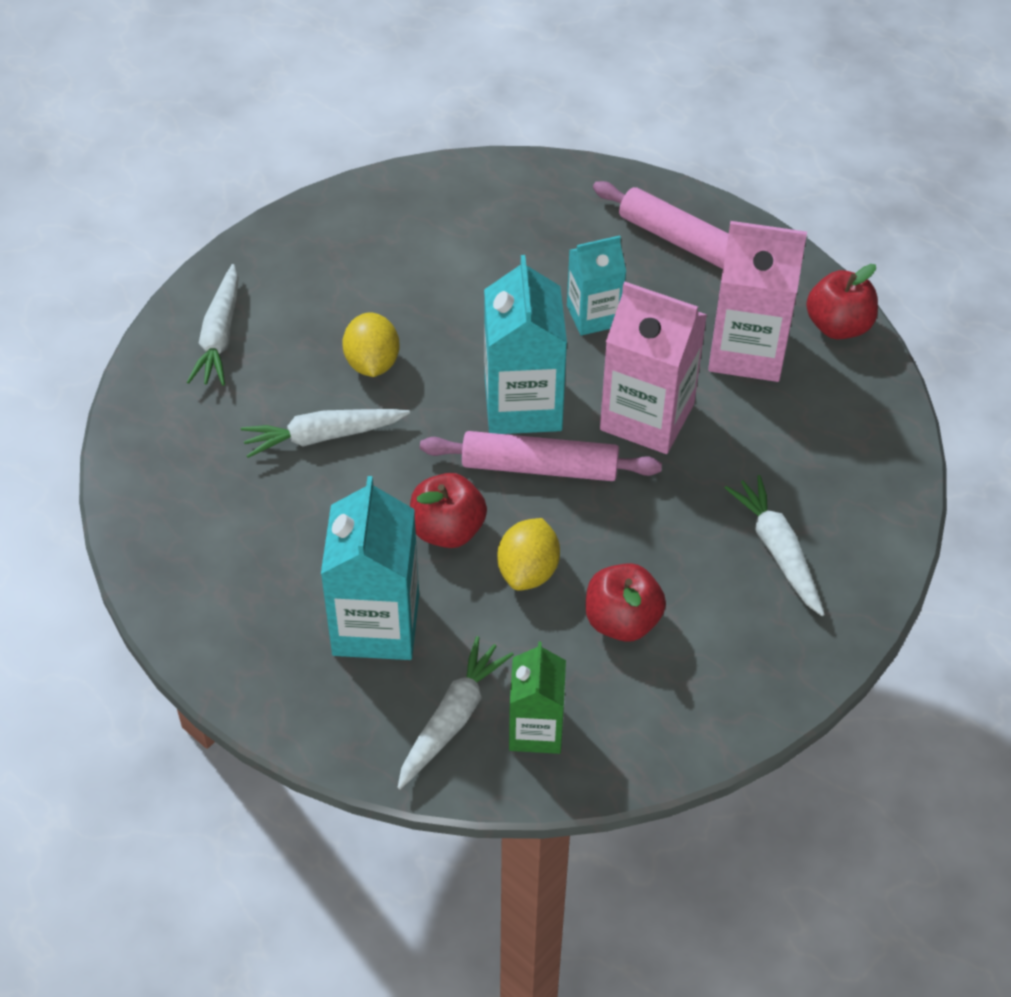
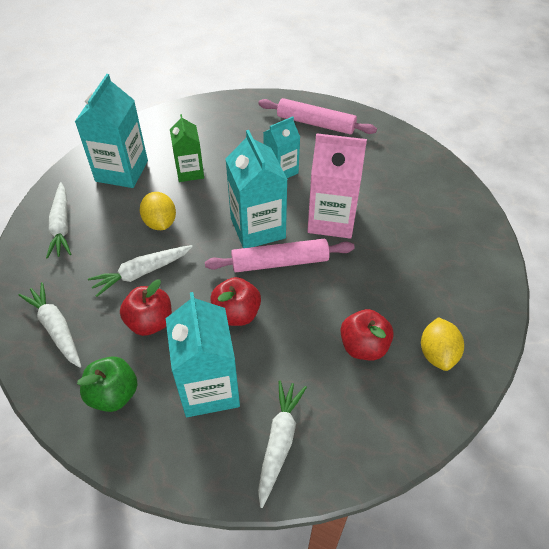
camera: 15 degrees left, 0 degrees up
(240, 601) = (113, 394): none -> green apple
(333, 263) = (122, 171): none -> turquoise carton
(528, 571) = (295, 328): yellow lemon -> yellow lemon (437, 354)
(536, 730) = (336, 435): green carton -> green carton (190, 171)
(747, 351) = (372, 172): pink carton -> none
(777, 550) = (436, 280): white carrot -> white carrot (56, 328)
(838, 326) = (415, 150): red apple -> red apple (150, 322)

